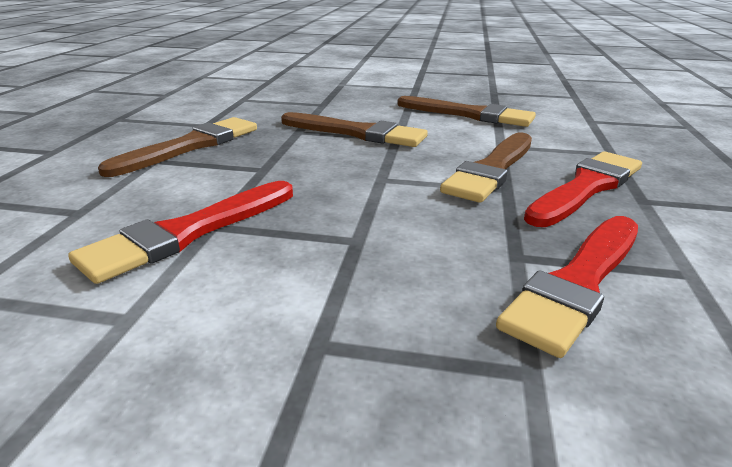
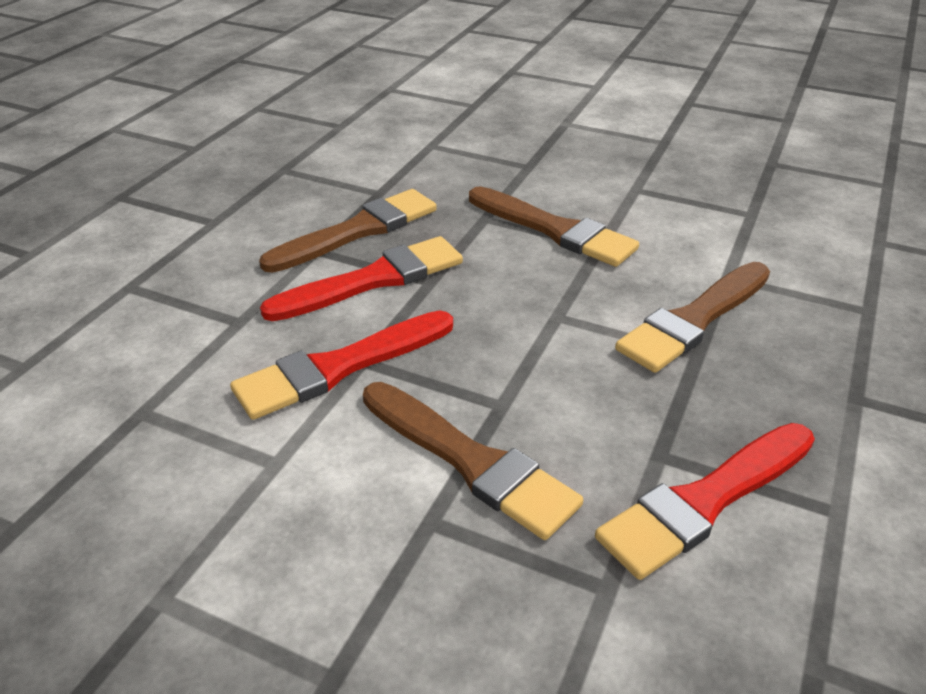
camera: 15 degrees right, 10 degrees up
(469, 114) = (714, 209): brown brush -> brown brush (471, 462)
(586, 187) = (797, 366): red brush -> red brush (374, 280)

